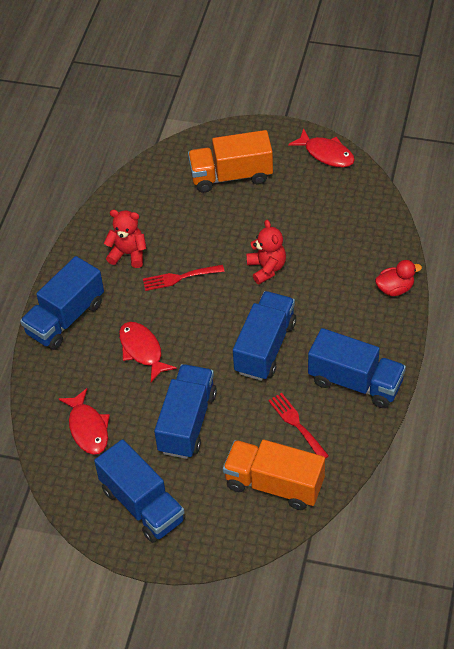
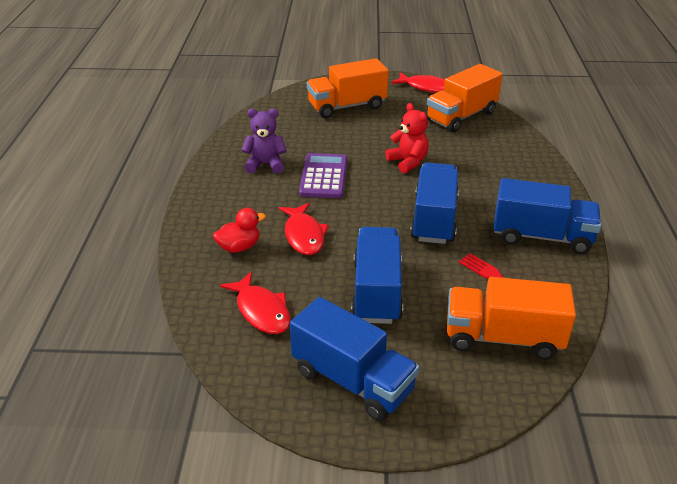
camera: 15 degrees left, 15 degrees down
(65, 318) = (211, 218): blue truck -> none
(128, 254) = (265, 164): red teddy bear -> purple teddy bear
(142, 350) = (304, 235): red fish -> red fish turned 150 degrees counterclockwise
(179, 278) = (323, 176): red fork -> purple calculator
(346, 207) = (461, 116): none -> orange truck
(395, 288) = (538, 164): red duck -> red duck (239, 247)

